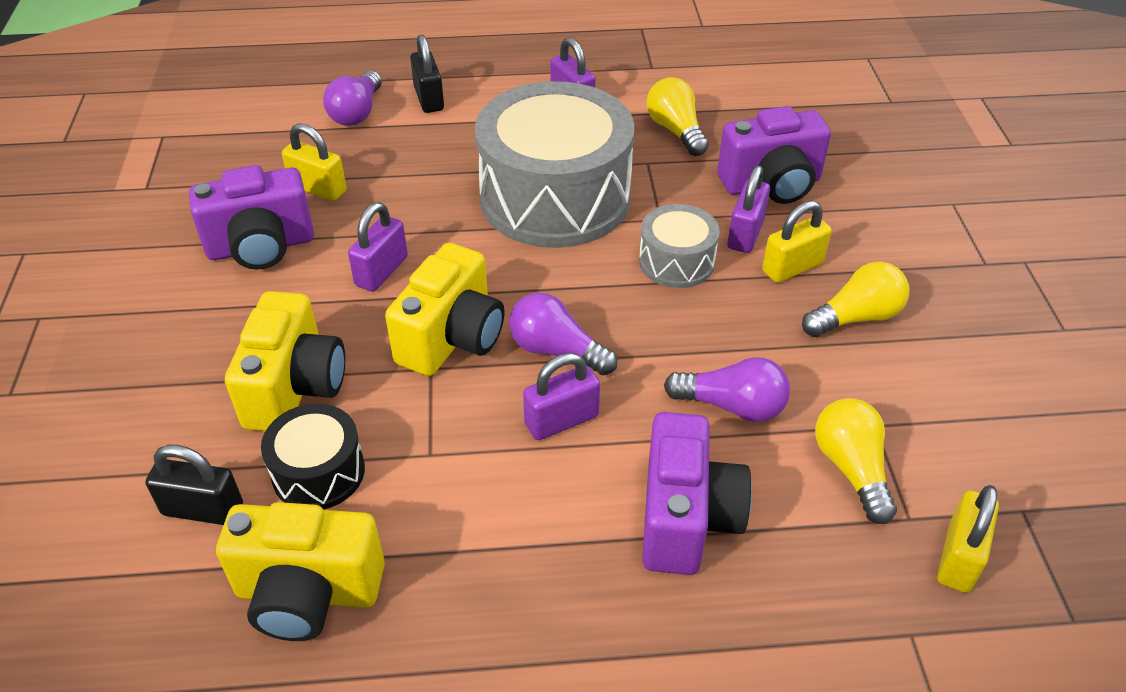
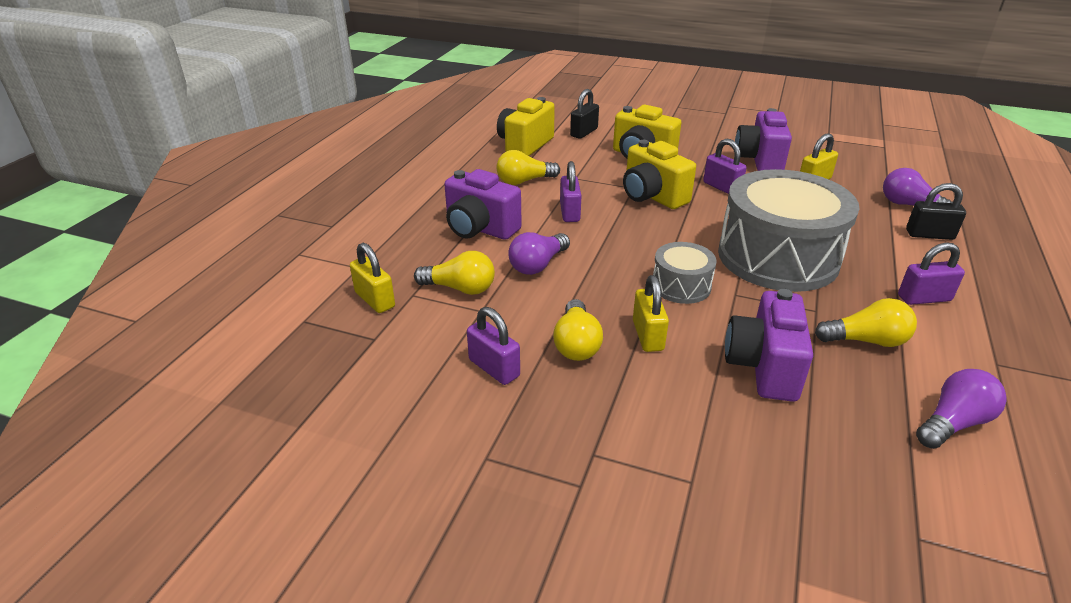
camera: 115 degrees right, 10 degrees down
(318, 472) = (585, 154): black drum -> none
(481, 525) = (524, 181): none -> yellow light bulb
(556, 350) = (622, 223): purple light bulb -> purple light bulb (953, 423)
(745, 234) = (699, 327): purple padlock -> purple padlock (494, 368)

